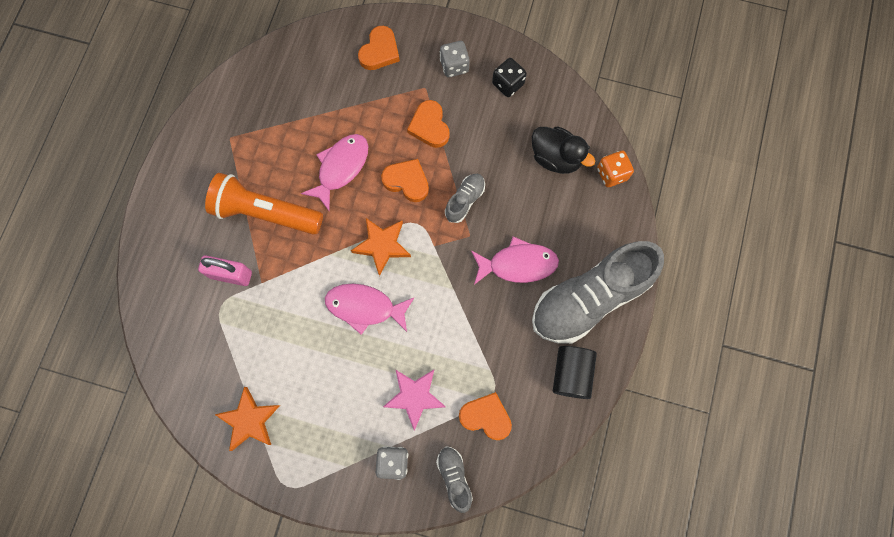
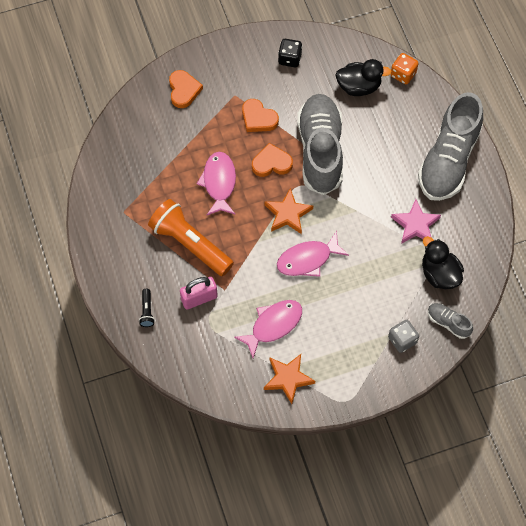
camera: 35 degrees left, 10 degrees down
(173, 253) = (147, 311): none -> black flashlight
(265, 212) = (190, 244): orange flashlight -> orange flashlight turned 60 degrees clockwise
(414, 397) = (384, 292): pink star -> pink star (415, 225)
(454, 66) = (243, 69): grey dice -> none
(465, 200) = (320, 151): grey shoe -> grey shoe, size x2.30
(486, 417) = (439, 274): orange heart -> black duck
(518, 264) = (386, 168): pink fish -> pink fish (273, 325)
(571, 374) = (472, 213): black cylinder -> none

